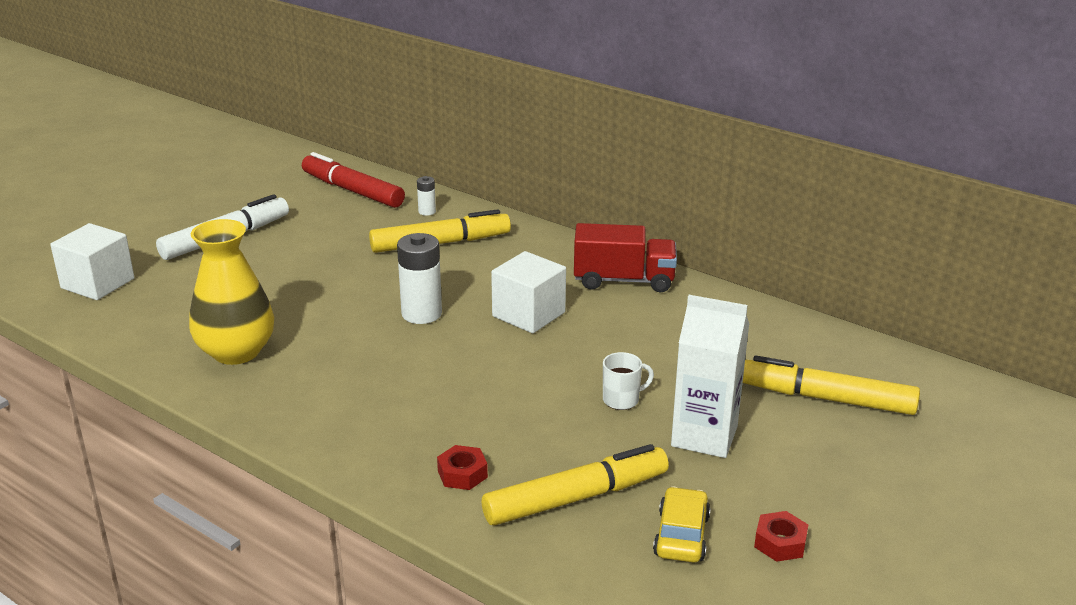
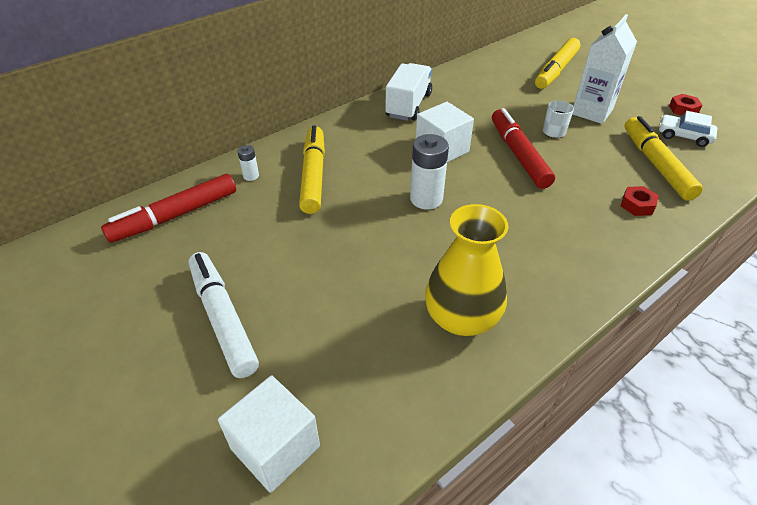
camera: 75 degrees left, 15 degrees up
(544, 372) = (518, 155): none -> red marker
(623, 280) = (408, 105): red truck -> white truck
(681, 535) = (684, 136): yellow car -> white car

